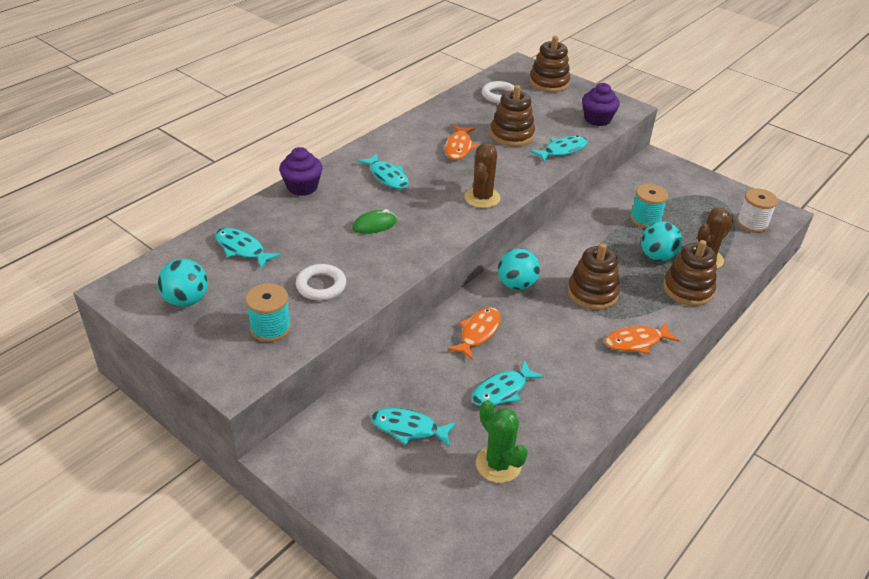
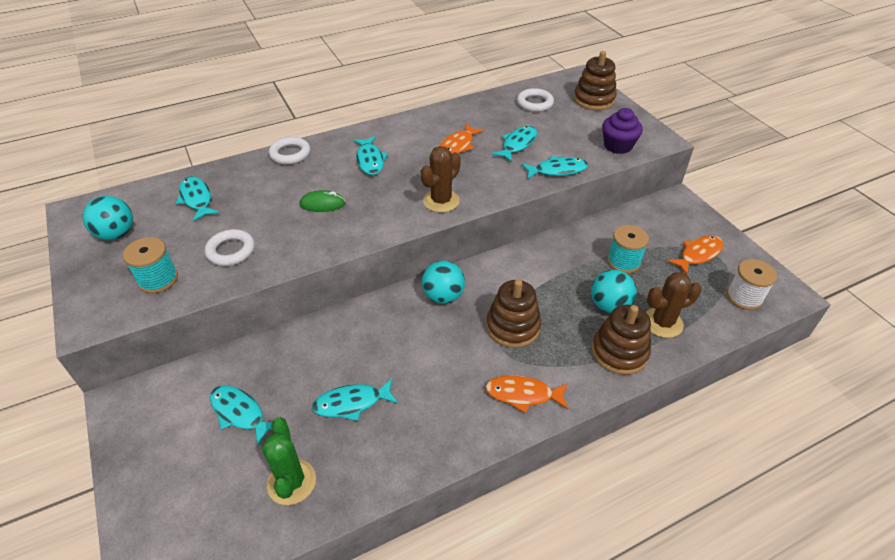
camera: 25 degrees right, 5 degrees up
(302, 187) = (290, 154): purple cupcake -> white ring
(478, 332) = (372, 335): orange fish -> orange fish (698, 254)
(511, 135) = (517, 144): brown stacking toy -> turquoise fish

